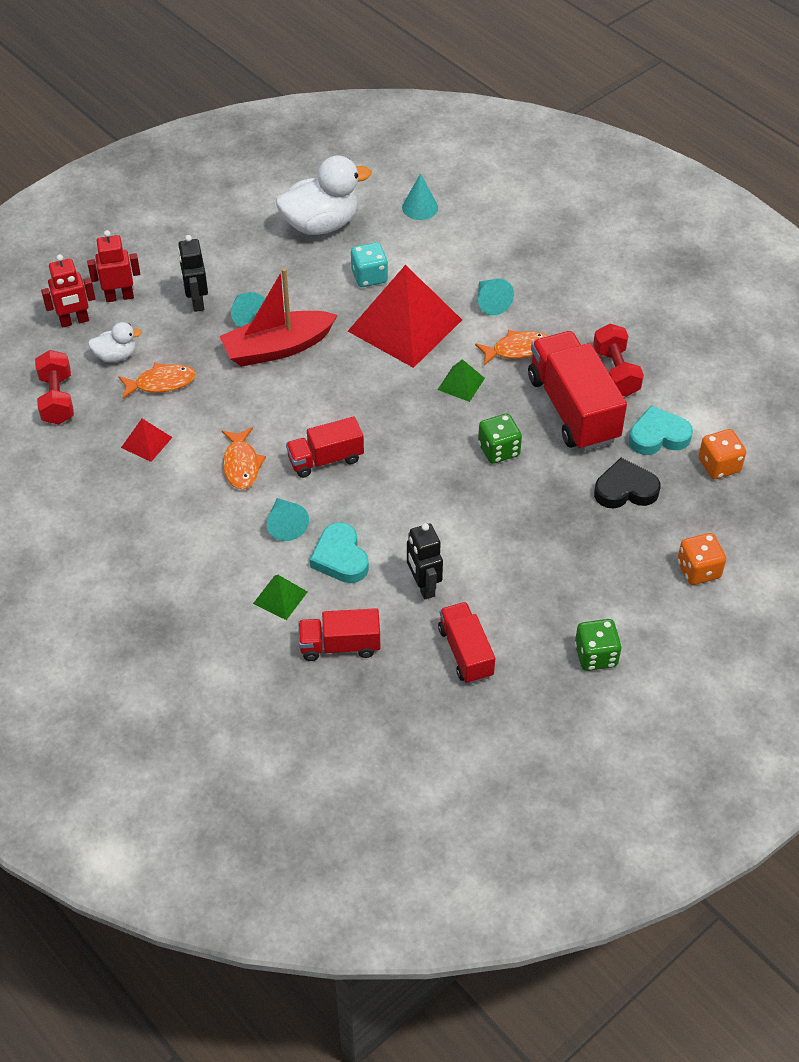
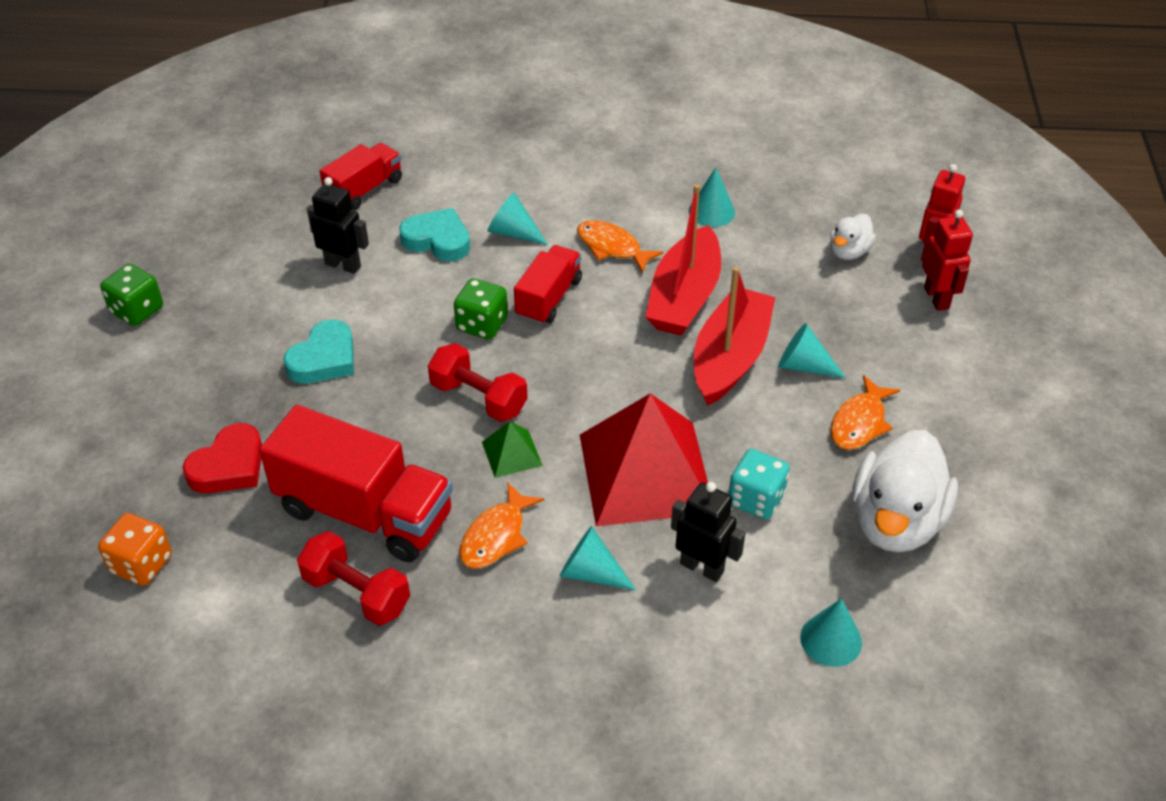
camera: 135 degrees right, 5 degrees down
(57, 399) = (831, 192): red dumbbell -> red dumbbell (478, 398)
(119, 296) = (937, 298): red robot -> red robot turned 45 degrees counterclockwise
(146, 442) = (711, 211): red pyramid -> turquoise cone
(161, 383) = (776, 258): orange fish -> orange fish (859, 423)
(197, 302) = (868, 344): black robot -> black robot (702, 567)
(248, 400) = (684, 297): none -> red boat
(280, 597) = (450, 188): green pyramid -> none
(465, 652) = (256, 245): red truck -> none
(498, 450) = (398, 415): green dice -> green dice (482, 324)
(625, 489) = (229, 466): black heart -> red heart
(658, 436) = (240, 549): turquoise heart -> turquoise heart (324, 359)
(698, 570) = (88, 440): orange dice -> none

